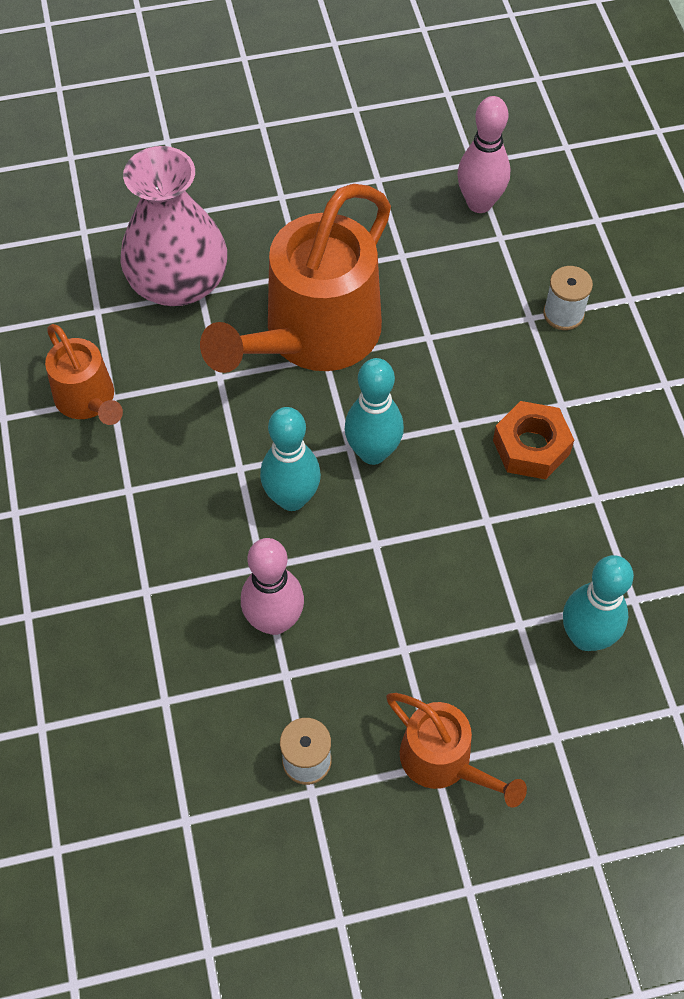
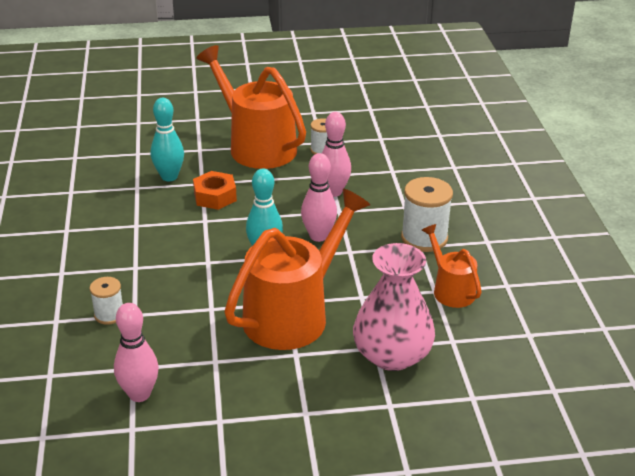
camera: 175 degrees left, 25 degrees down
(118, 510) = (424, 238): none -> white spool
(292, 498) = (318, 236): turquoise bowling pin -> pink bowling pin
(444, 762) = (256, 146): orange watering can -> orange watering can, size x1.93
(531, 447) = (164, 248): orange nut -> orange nut (215, 196)

